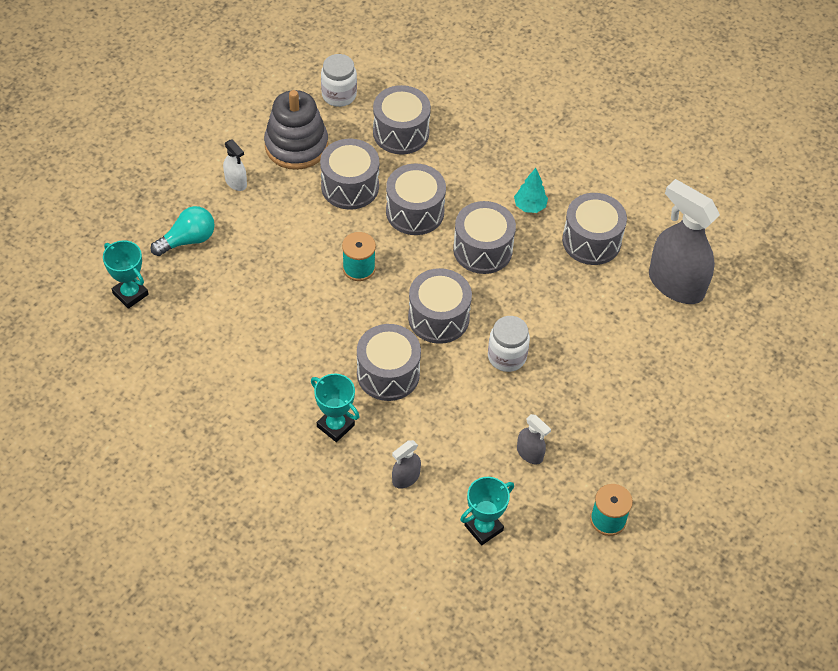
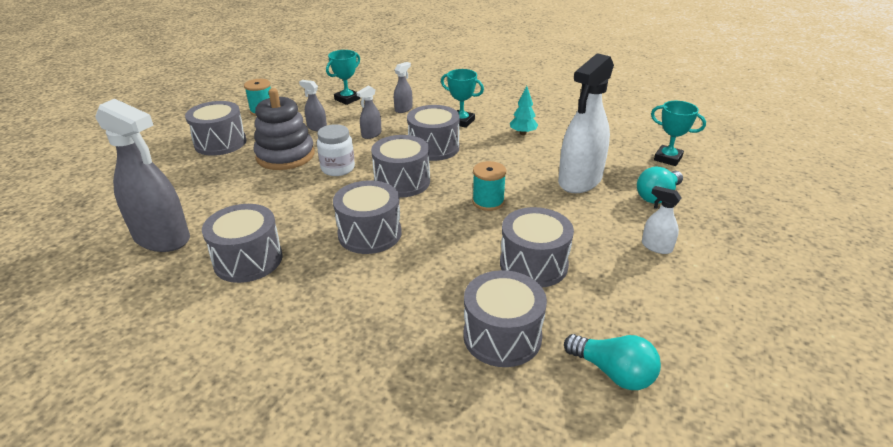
camera: 170 degrees right, 20 degrees down
(250, 279) = (580, 181): none -> white spray bottle
(296, 146) = (621, 295): grey stacking toy -> grey stacking toy (285, 155)
(339, 95) = (613, 372): white jar -> turquoise light bulb
(415, 212) = (451, 253): grey drum -> grey drum (220, 143)
(459, 421) = (371, 134): none -> grey spray bottle
(529, 206) = (319, 281): turquoise tree -> turquoise tree (523, 133)

